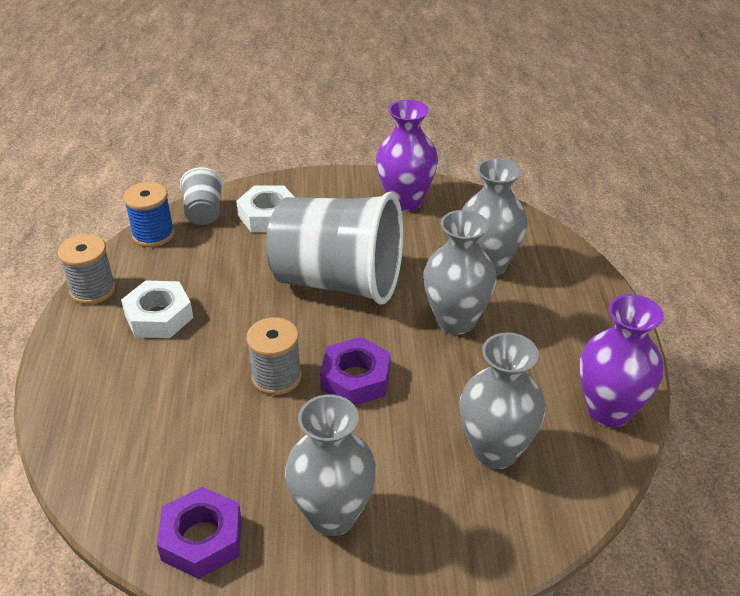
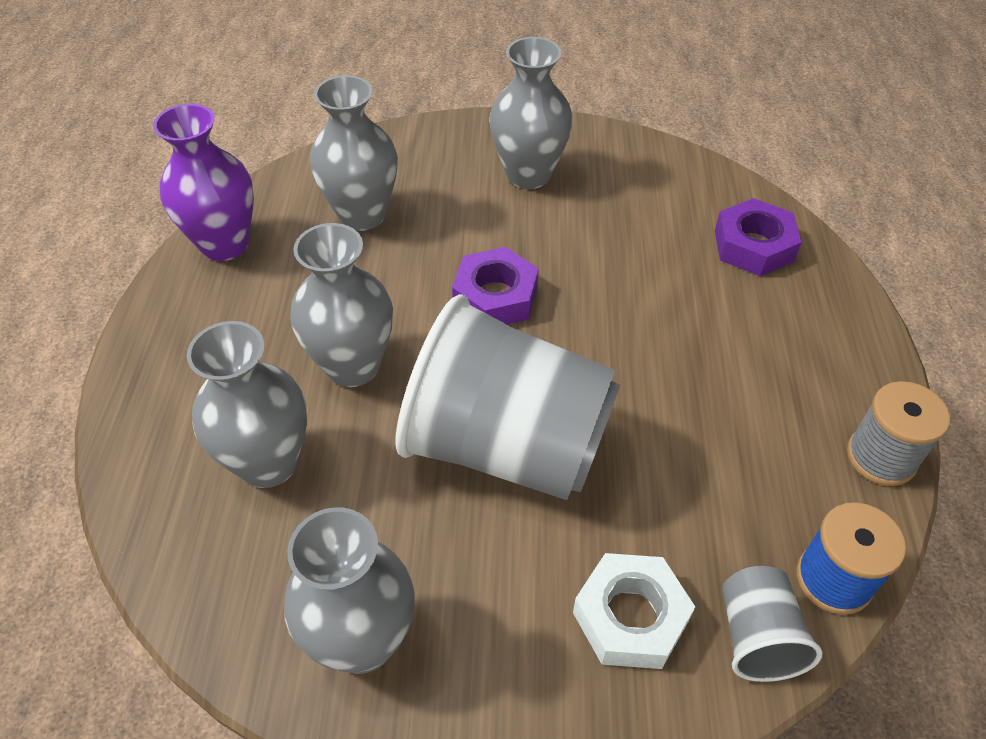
camera: 175 degrees left, 10 degrees up
(159, 316) = (762, 401): white nut -> none
(202, 539) = (643, 165): purple nut -> purple nut (753, 246)
(276, 377) = (589, 304): grey spool -> none
(405, 201) = (362, 641): purple vase -> grey vase

